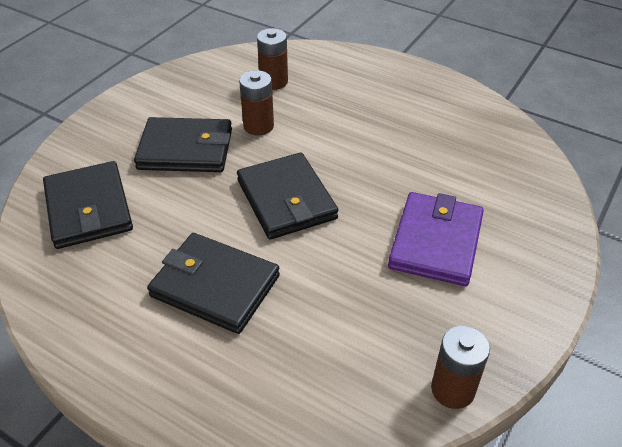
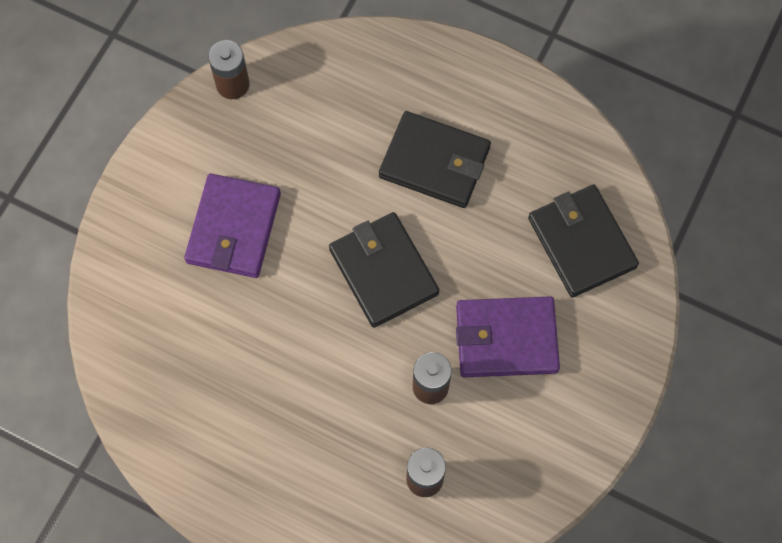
camera: 175 degrees right, 25 degrees up
(186, 149) = (506, 339): black wallet -> purple wallet

